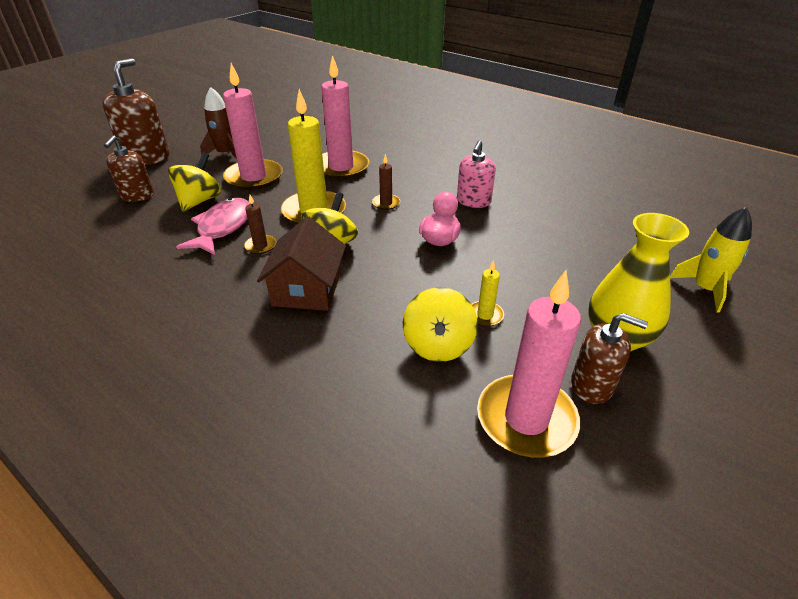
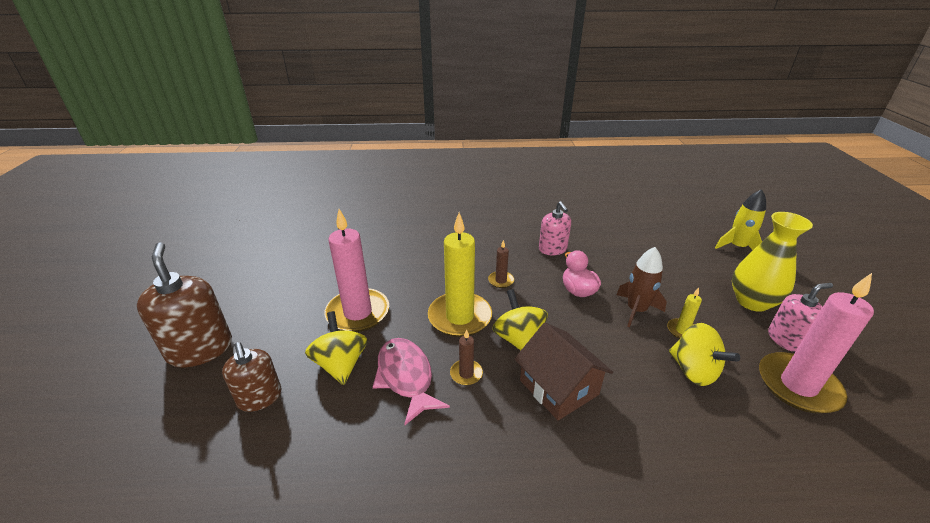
camera: 40 degrees left, 5 degrees down
(226, 154) = (291, 303): brown rocket -> brown rocket (636, 310)
(341, 167) = (420, 266): pink candle -> none
(592, 385) = (786, 340): brown soap dispenser -> pink soap dispenser

